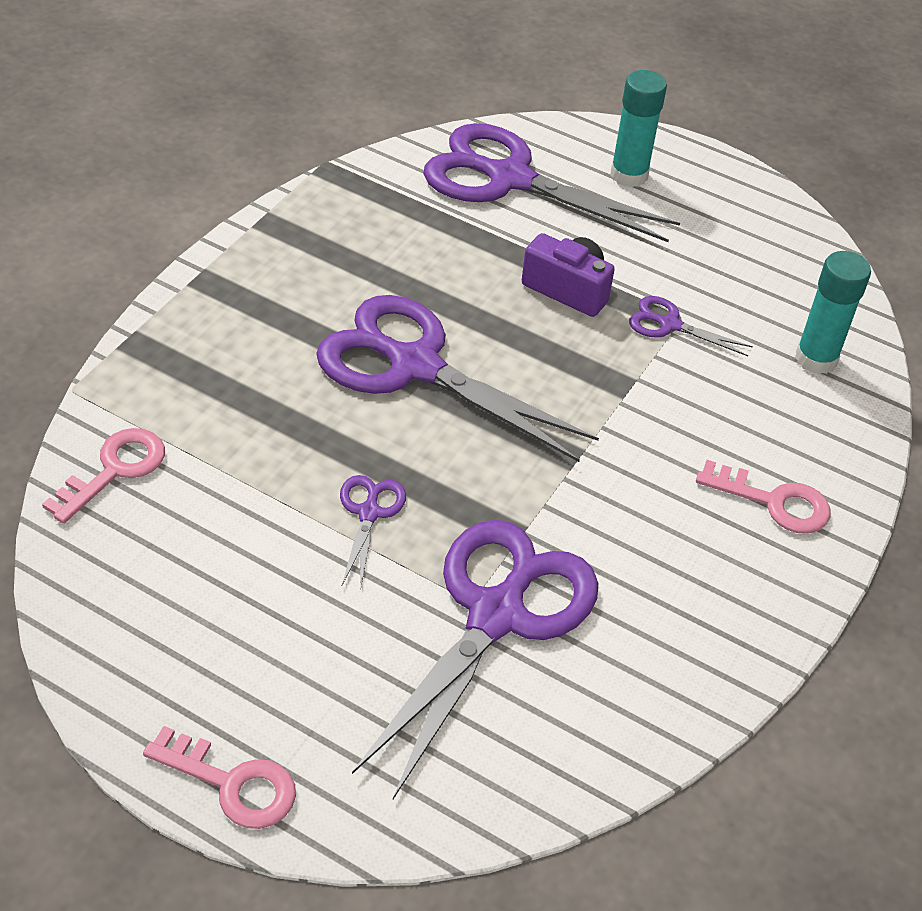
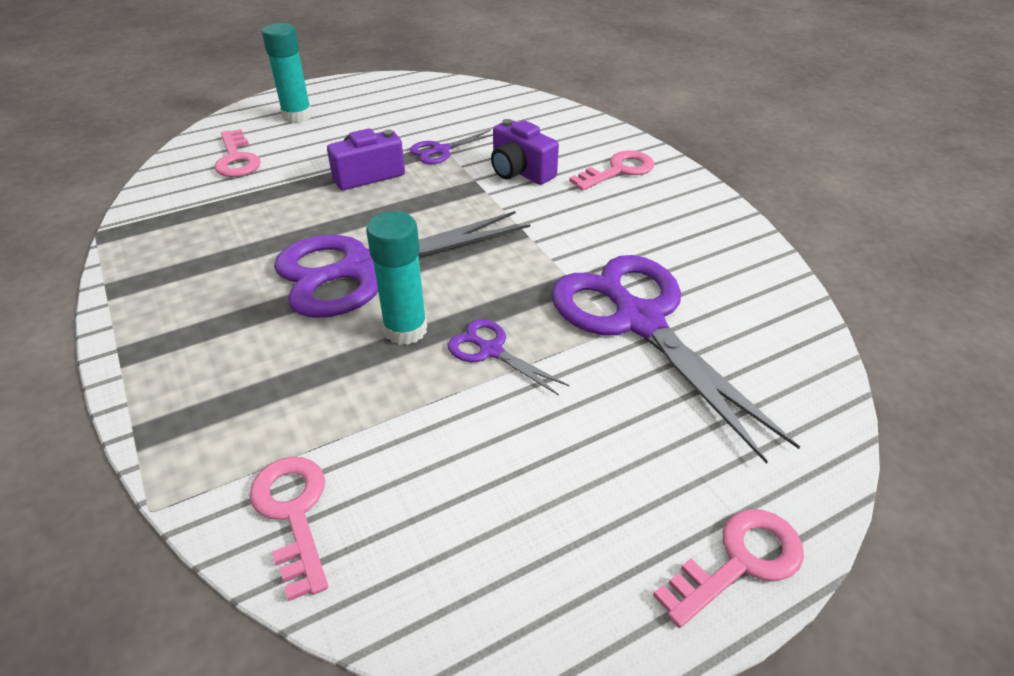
camera: 55 degrees left, 5 degrees down
(509, 179) = (236, 159): purple scissors -> pink key
(688, 411) = (520, 172): none -> purple camera
(816, 359) = (519, 115): turquoise glue stick -> turquoise glue stick (405, 330)

